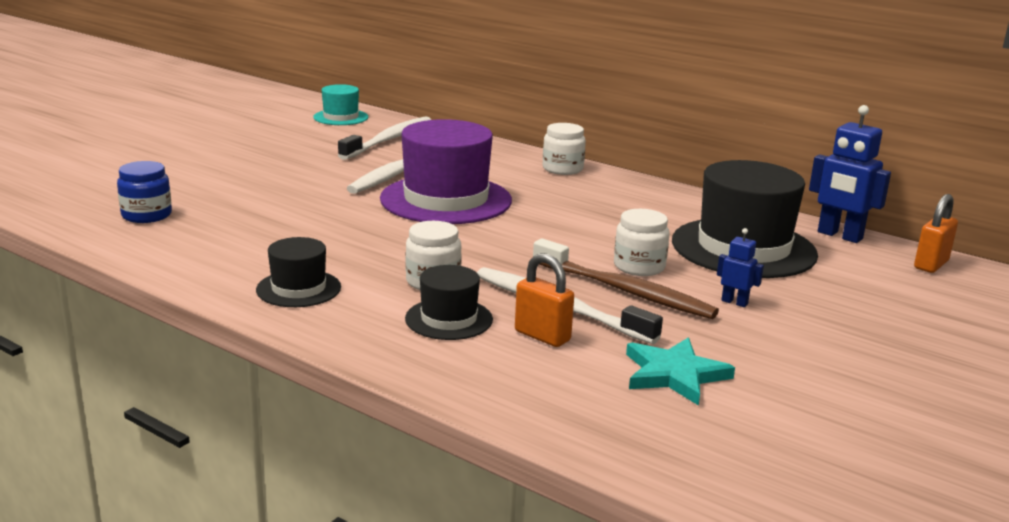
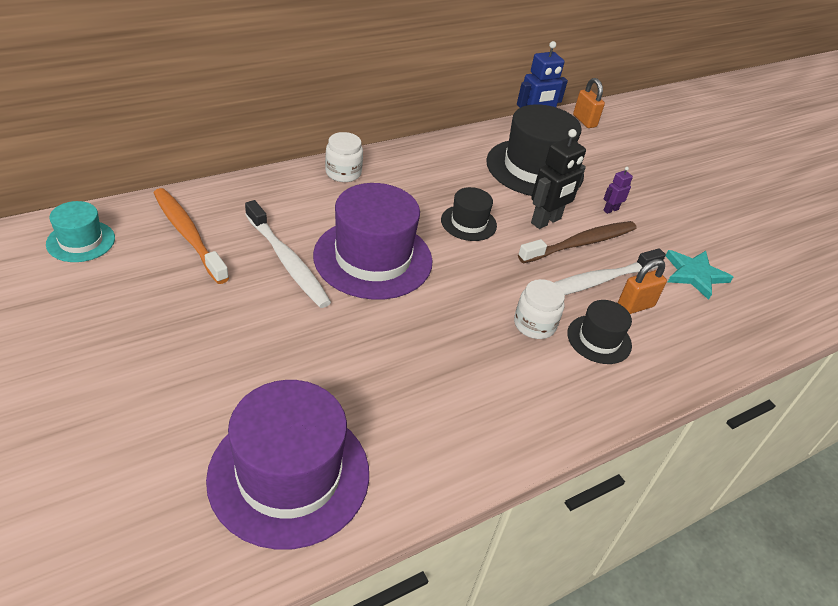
camera: 70 degrees left, 20 degrees up
(147, 215) = (289, 475): blue jar -> purple hat
(298, 288) = (520, 404): black hat -> black hat (468, 223)
(389, 140) = (188, 234): white toothbrush -> orange toothbrush
(639, 266) = (546, 221): white jar -> black robot
(734, 302) = (610, 210): blue robot -> purple robot

